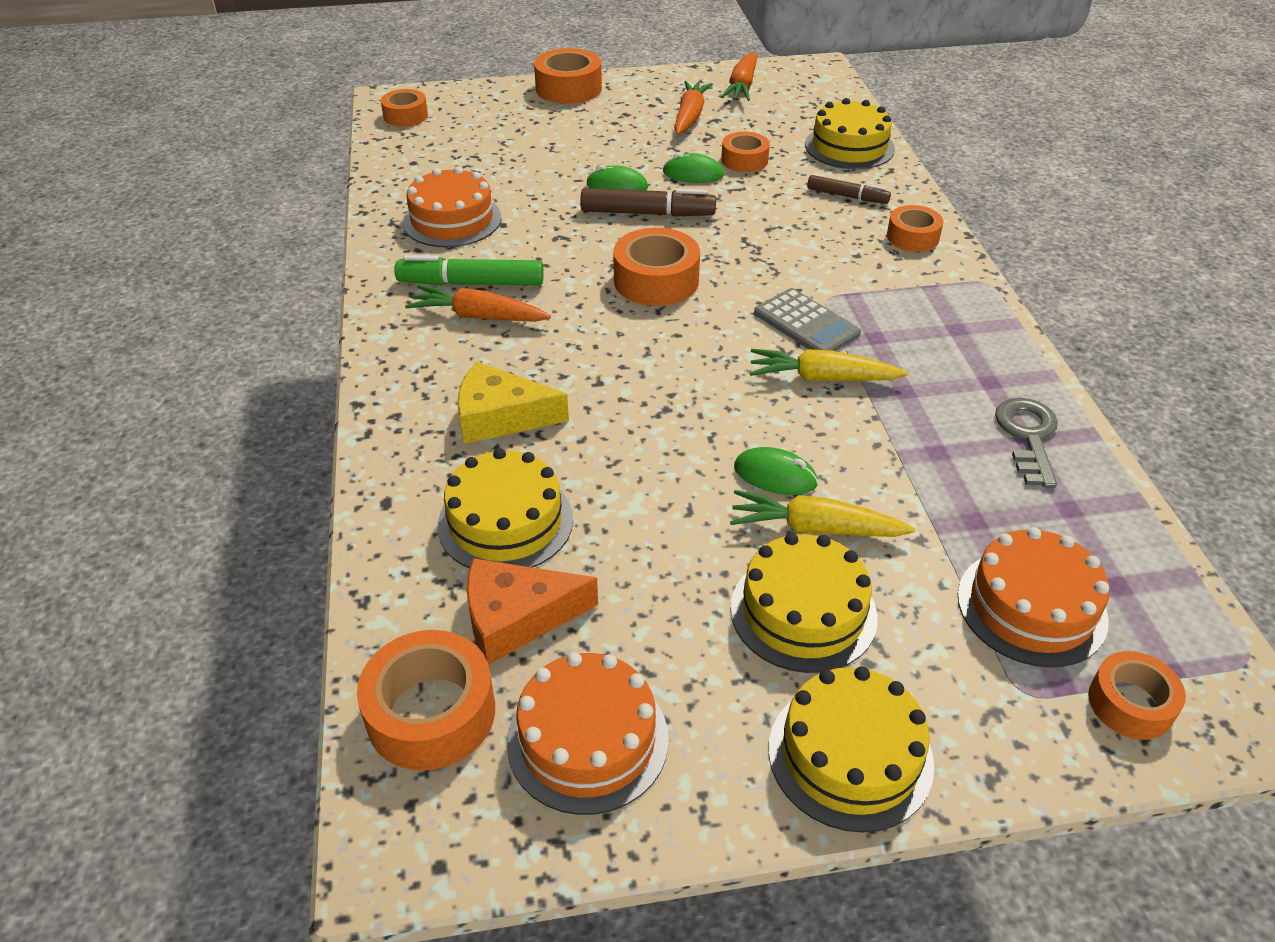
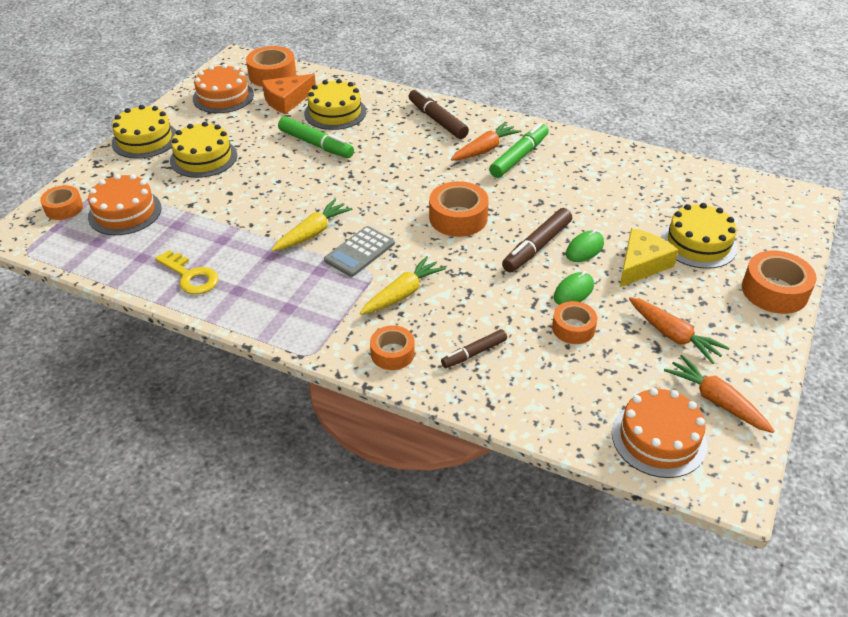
camera: 125 degrees right, 0 degrees up
(405, 116) = (768, 196): orange tape -> none
(433, 392) = (437, 120): none -> brown marker
(452, 220) = (596, 171): orange cake -> orange cake (658, 438)
(500, 417) = (399, 131): yellow cheese -> yellow cheese (641, 264)
(517, 618) = (287, 100): orange cheese -> orange cheese turned 150 degrees counterclockwise
(624, 490) = (316, 144): none -> green marker
(775, 475) = (272, 185): green mouse -> none
(806, 324) = (359, 252): grey calculator -> grey calculator turned 45 degrees counterclockwise
(815, 528) = (233, 181): yellow carrot -> yellow carrot (402, 294)
(849, 147) = (547, 403): yellow cake -> yellow cake (698, 243)
(1028, 436) = (190, 276): grey key -> yellow key

